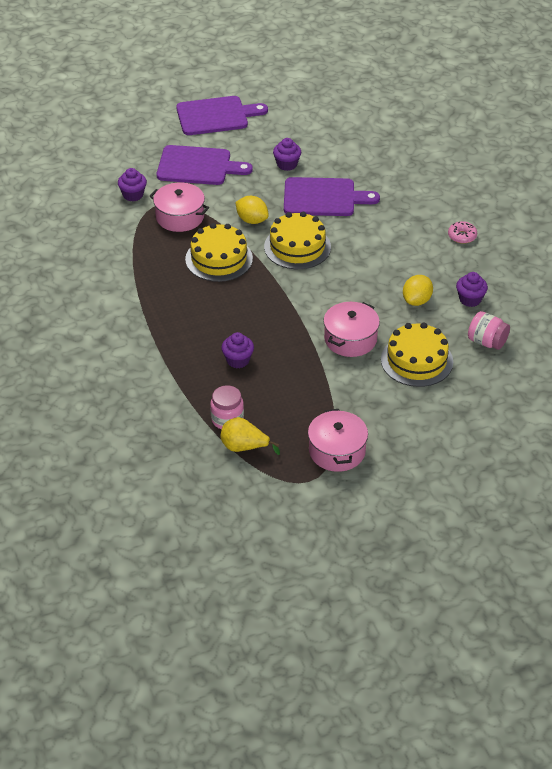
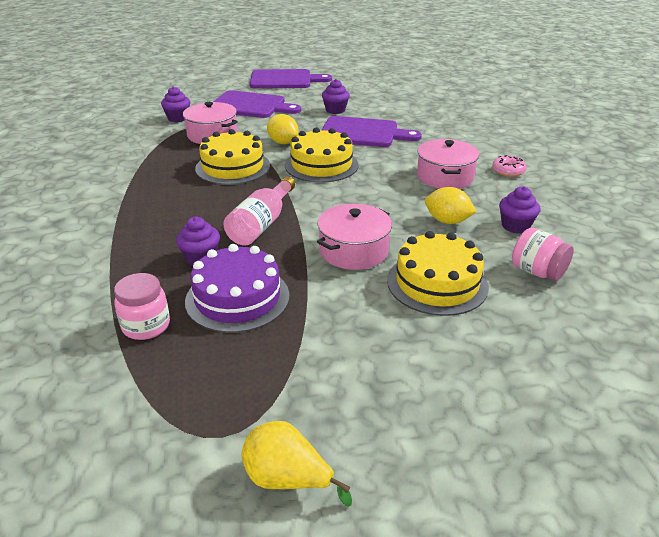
camera: 10 degrees right, 10 degrees down
(244, 447) = (148, 367): yellow pear -> yellow pear (288, 479)
(270, 321) = (262, 224): none -> pink bottle
(280, 390) = (237, 298): none -> purple cake
(337, 451) = (286, 392): pink pot -> pink pot (445, 177)
(417, 301) = (447, 221): yellow lemon -> yellow lemon turned 75 degrees clockwise

